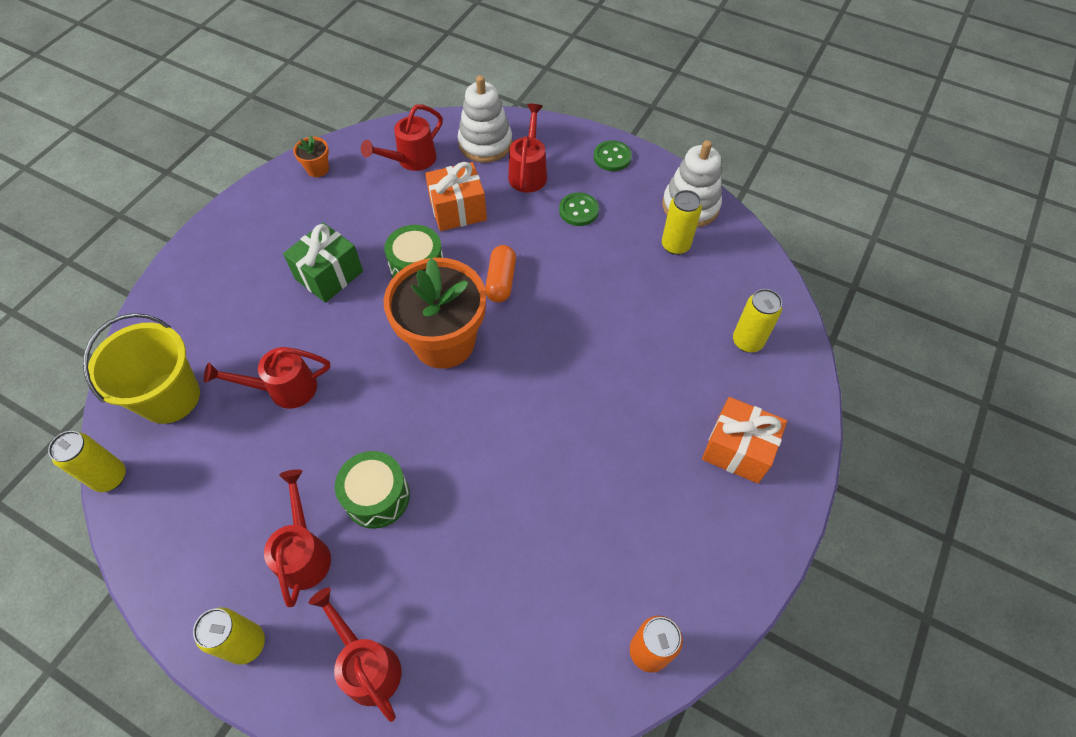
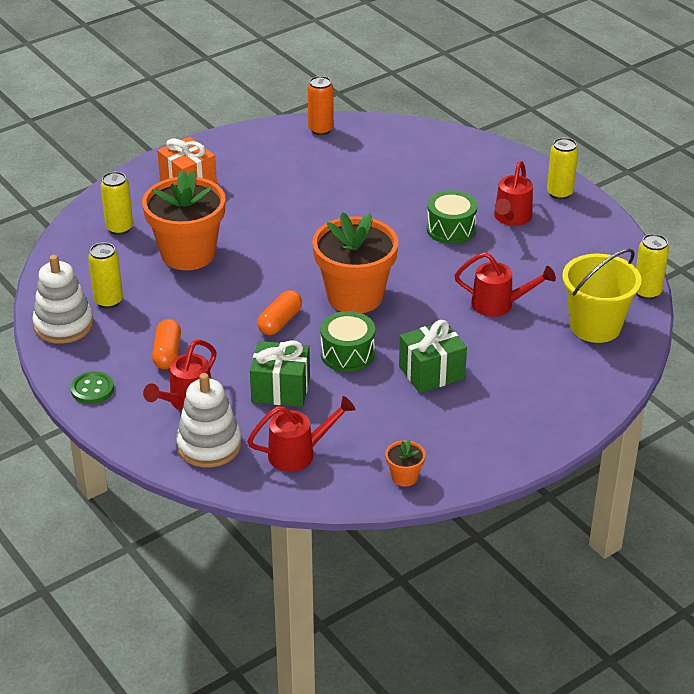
camera: 155 degrees left, 20 degrees down
(368, 665) = (487, 167): red watering can -> none
(458, 210) = (280, 389): orange gift -> green gift
(578, 210) = (167, 353): green button -> orange capsule
(649, 333) = (188, 254): none -> orange flower pot

